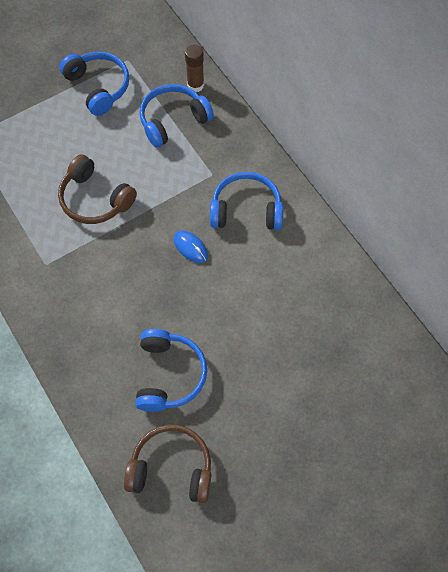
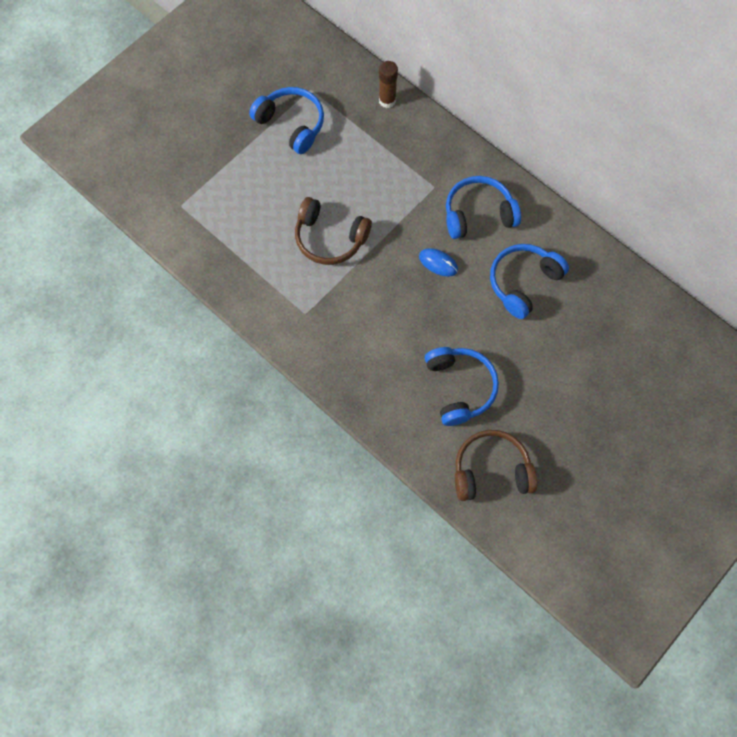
camera: 15 degrees left, 5 degrees up
(173, 120) = (377, 141): blue headphones -> blue headphones (523, 282)

